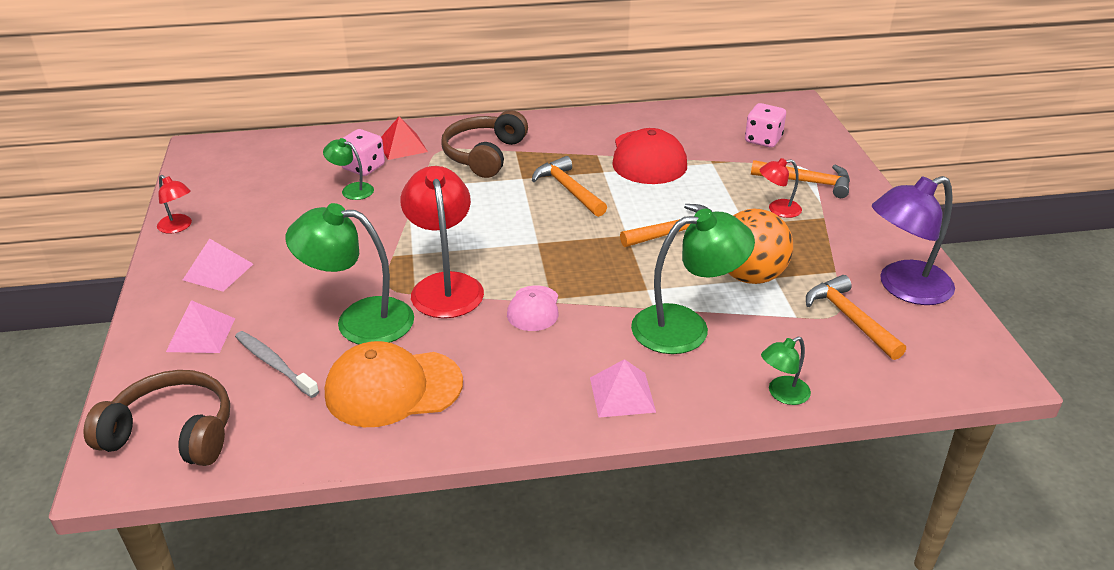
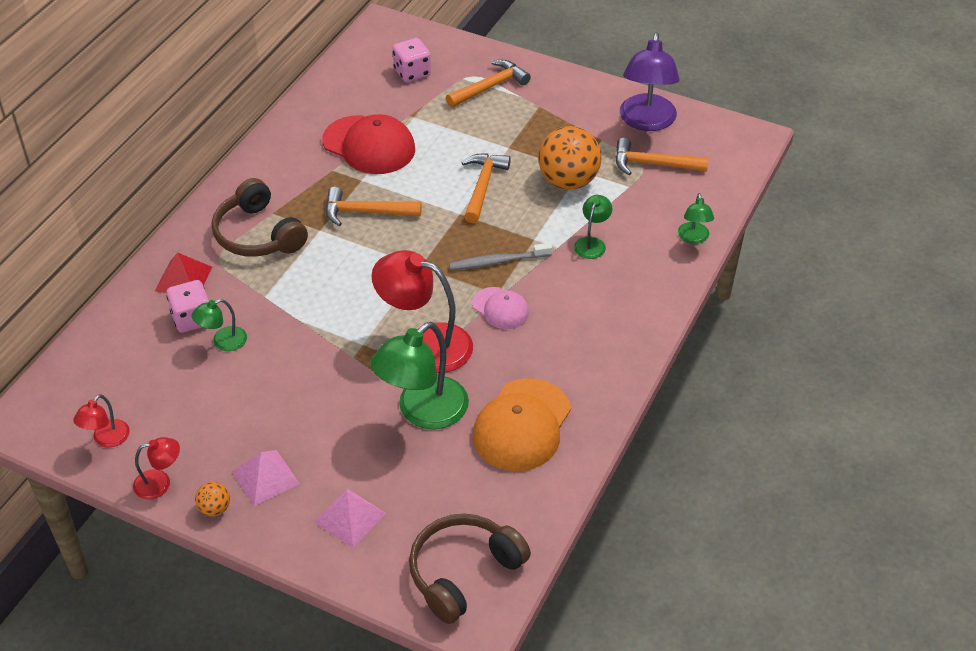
camera: 55 degrees left, 10 degrees up
(167, 263) = (215, 509): none -> orange ball
(274, 364) = (433, 483): grey toothbrush -> grey toothbrush (498, 261)
(622, 394) = (630, 310): pink pyramid -> none
(686, 327) = (592, 243): green lamp -> green lamp, size x0.50
(778, 209) = (507, 121): red lamp -> red lamp (106, 439)

